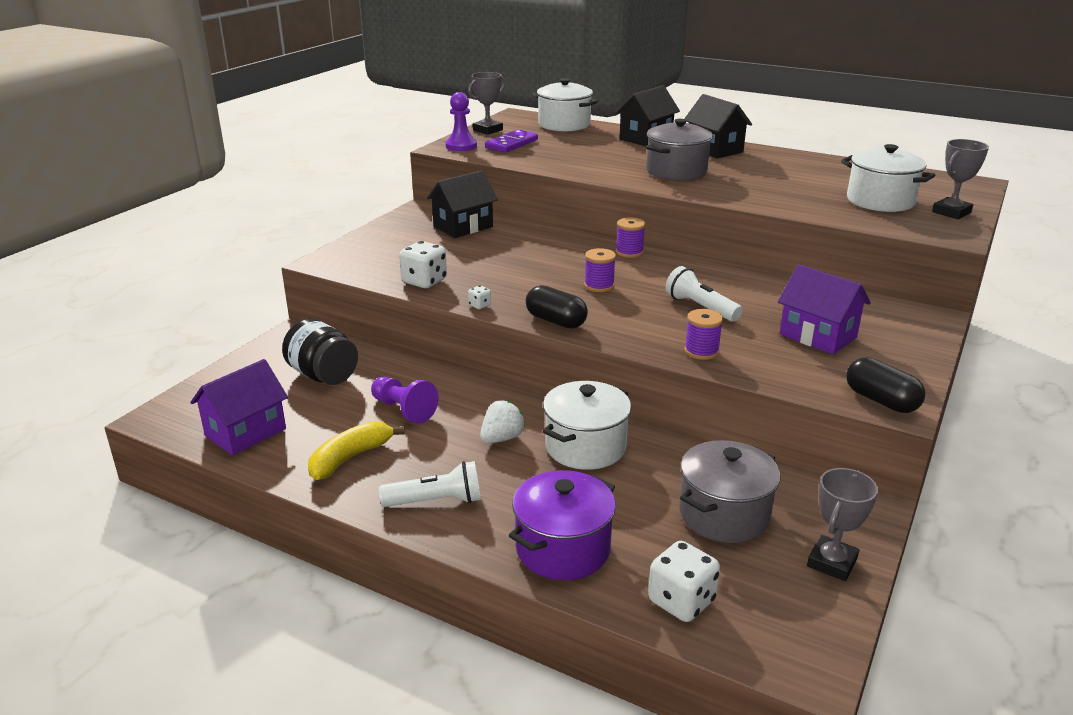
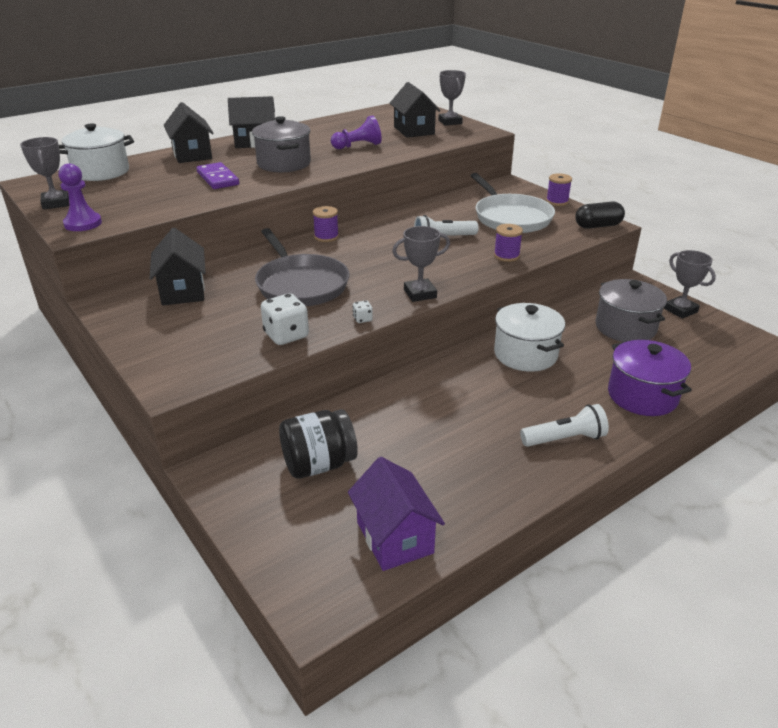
camera: 65 degrees left, 5 degrees up
(350, 458) = (480, 473): yellow banana -> none
(403, 410) = (418, 427): purple pawn -> purple pawn (358, 146)
(436, 501) = (565, 439): white flashlight -> white flashlight turned 60 degrees clockwise
(501, 438) = (494, 387): white strawberry -> none
(511, 144) = (117, 202): purple domino -> purple domino (217, 178)
(519, 265) = (301, 285): none -> grey pan
(556, 321) = (420, 294): black capsule -> grey trophy
(599, 286) = (374, 263): purple spool -> purple spool (557, 201)
(681, 601) = (705, 367): white dice -> none
(818, 336) = (511, 217): purple house -> white pan
(880, 201) = (414, 130): white pot -> black house

